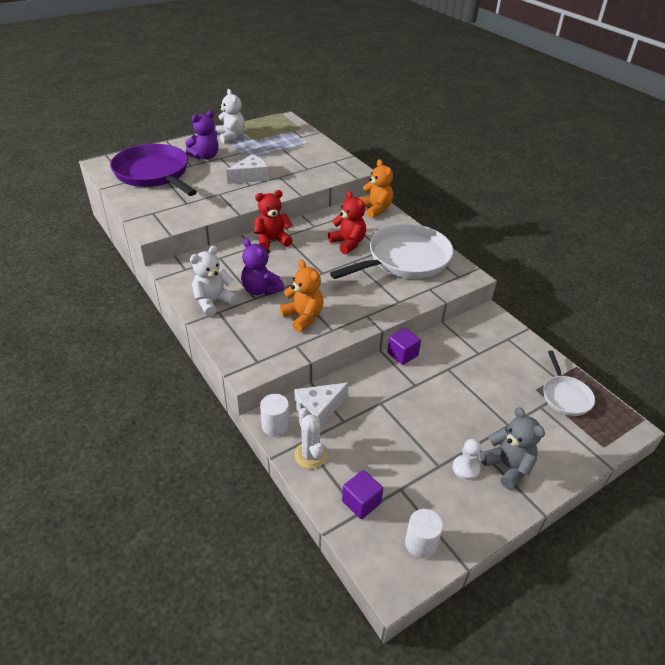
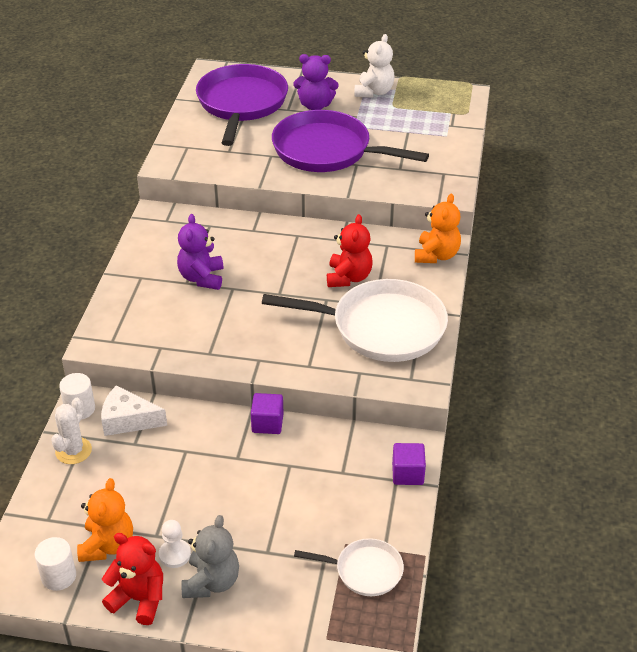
camera: 45 degrees right, 0 degrees up
(213, 302) = (148, 266): white teddy bear -> none
(250, 177) = (327, 150): white cheese -> purple pan
(272, 241) = (279, 234): red teddy bear -> red teddy bear (139, 599)
(303, 317) = (201, 326): orange teddy bear -> orange teddy bear (107, 545)
(361, 502) = (60, 513): purple cube -> purple cube (407, 474)
(565, 396) = (364, 571): white pan -> white pan turned 120 degrees counterclockwise

